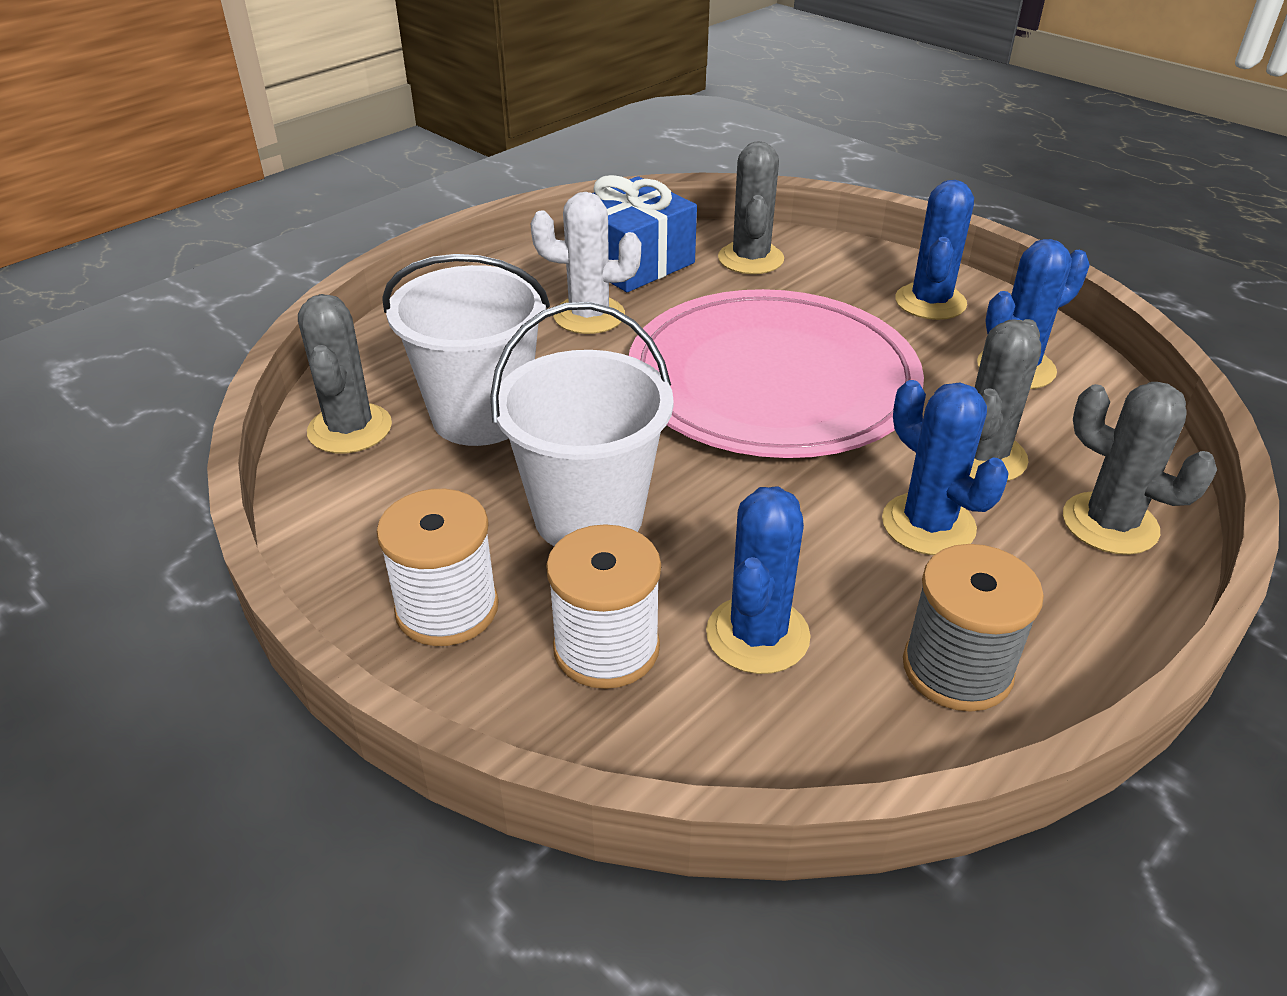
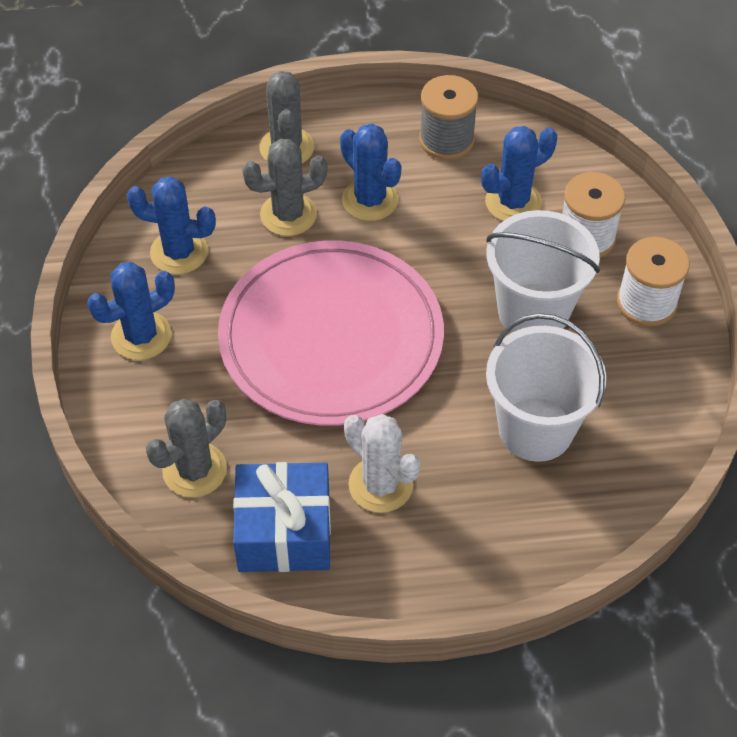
camera: 140 degrees left, 15 degrees up
(350, 429) = (626, 472): grey cactus -> none
(928, 524) = (370, 200): blue cactus -> blue cactus turned 45 degrees counterclockwise

